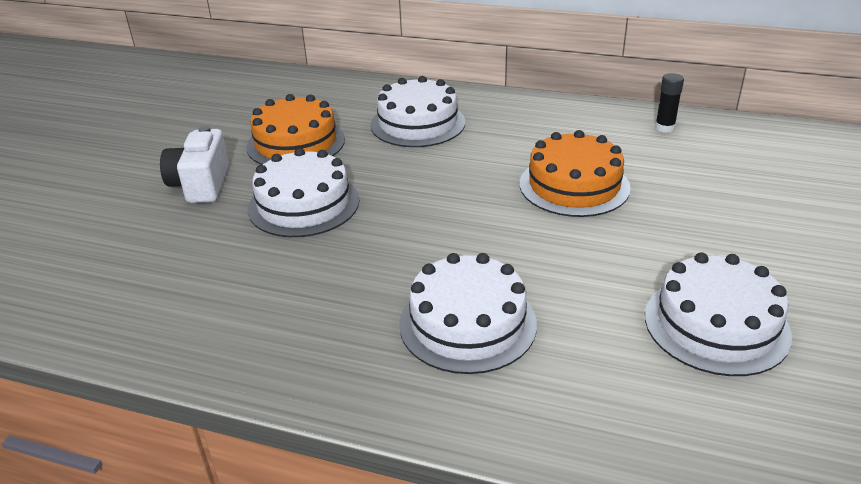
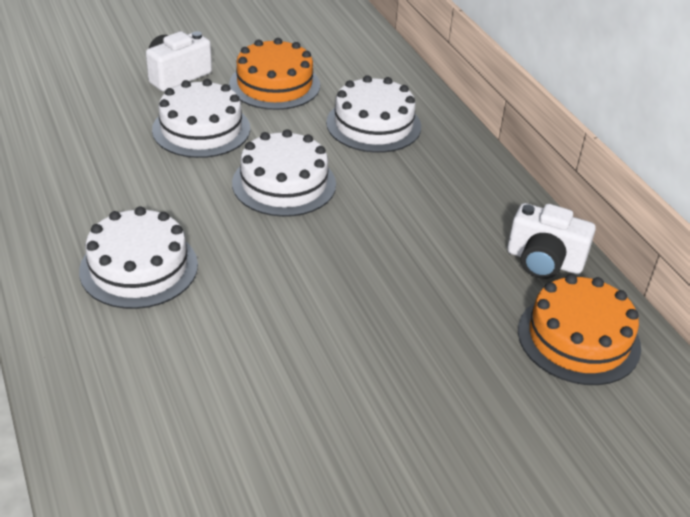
camera: 45 degrees right, 5 degrees up
(574, 185) = (376, 245): orange cake -> orange cake (578, 338)
(664, 127) = (544, 261): black glue stick -> white camera
(716, 325) = (257, 397): white cake -> white cake (284, 183)

